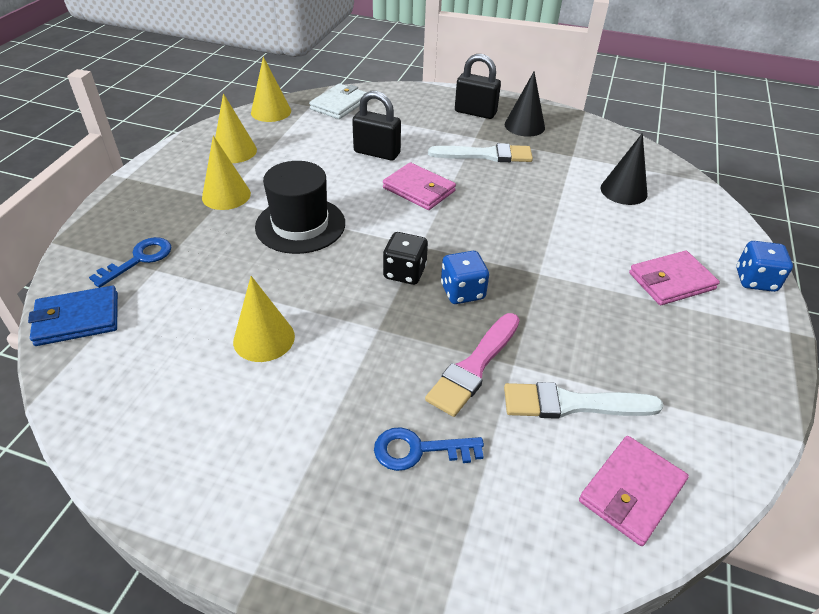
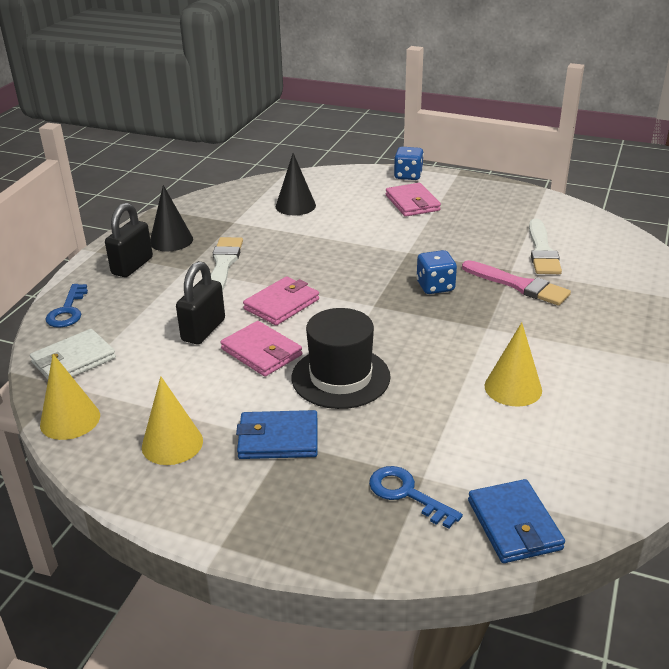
camera: 85 degrees left, 10 degrees down
(226, 195) = (278, 439): yellow cone -> blue wallet
(339, 104) = (74, 360): white wallet -> white wallet turned 75 degrees counterclockwise
(405, 272) = (413, 314): black dice -> none
(419, 450) = (603, 310): blue key -> blue key (68, 311)
(631, 491) = (603, 240): pink wallet -> pink wallet (261, 352)

